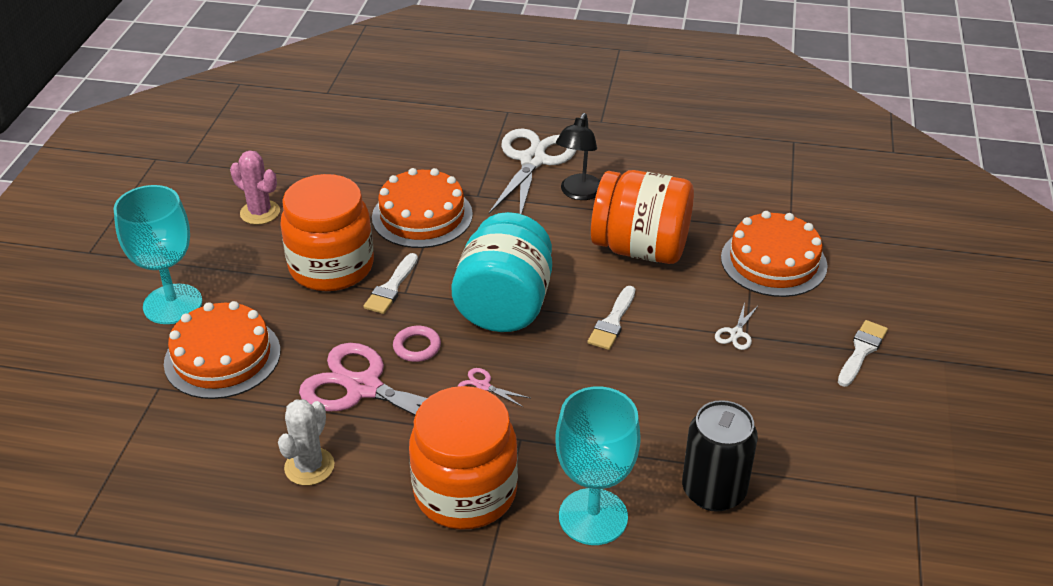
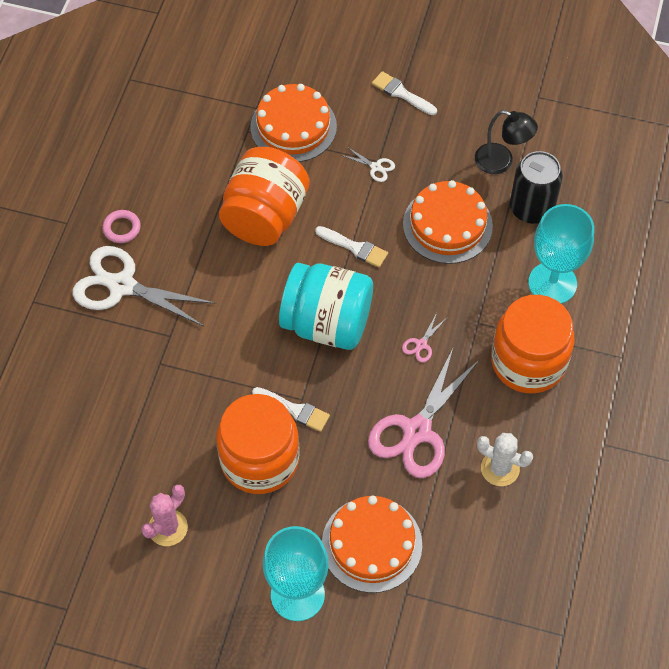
camera: 85 degrees left, 20 degrees up
(417, 347) = (372, 391): pink ring -> pink ring (122, 228)
(422, 216) = (194, 383): orange cake -> orange cake (447, 225)
(578, 193) = (180, 253): black lamp -> black lamp (501, 162)

